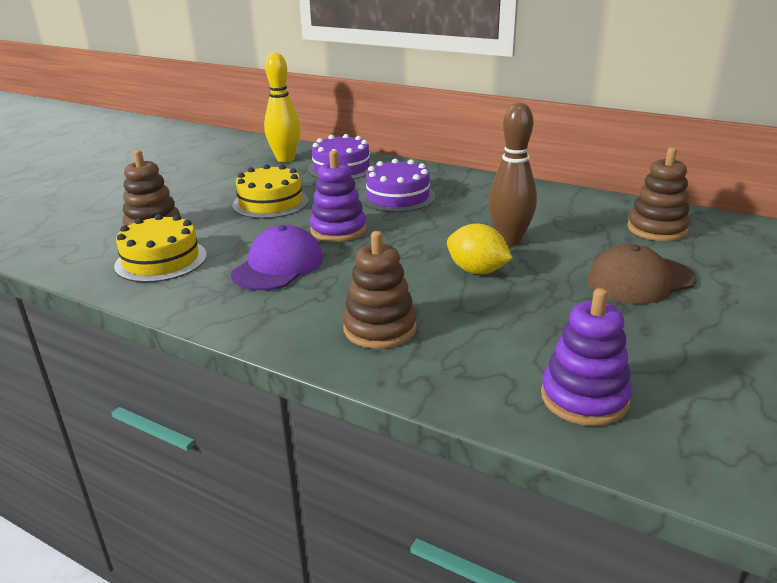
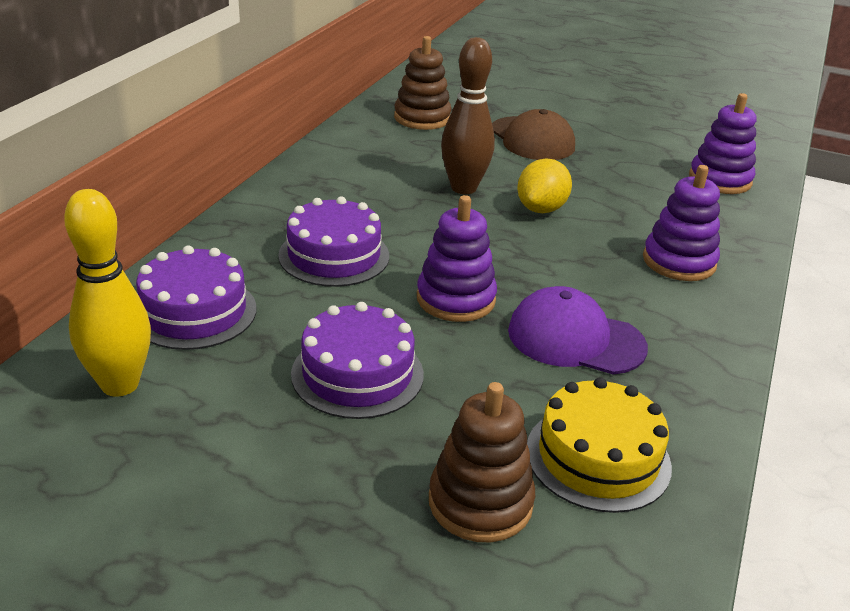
camera: 100 degrees left, 5 degrees up
(270, 203) = (357, 374): yellow cake -> purple cake
(380, 328) = (679, 262): brown stacking toy -> purple stacking toy

